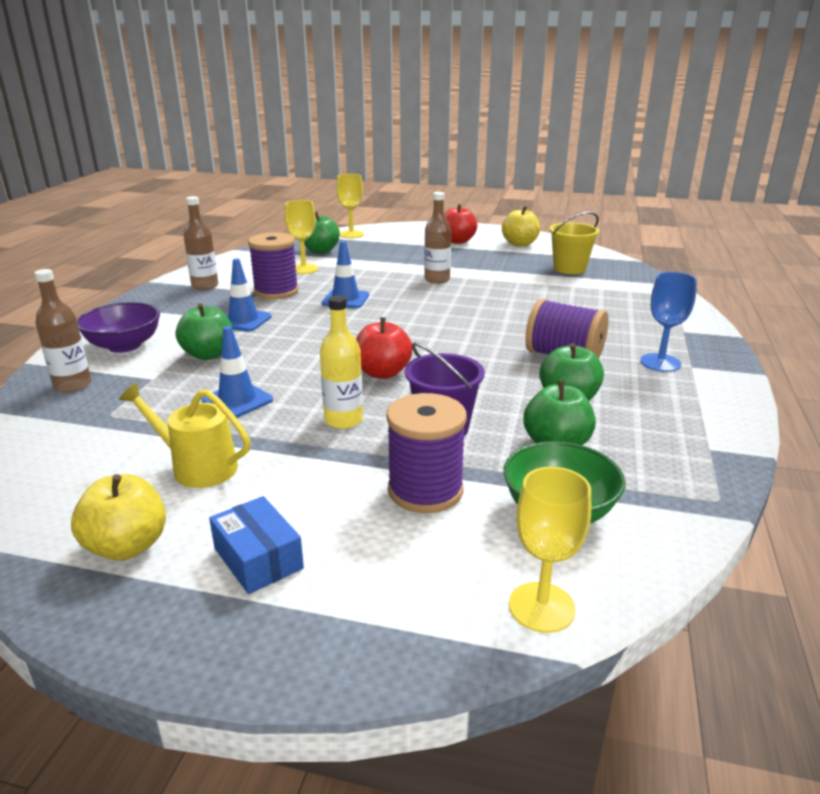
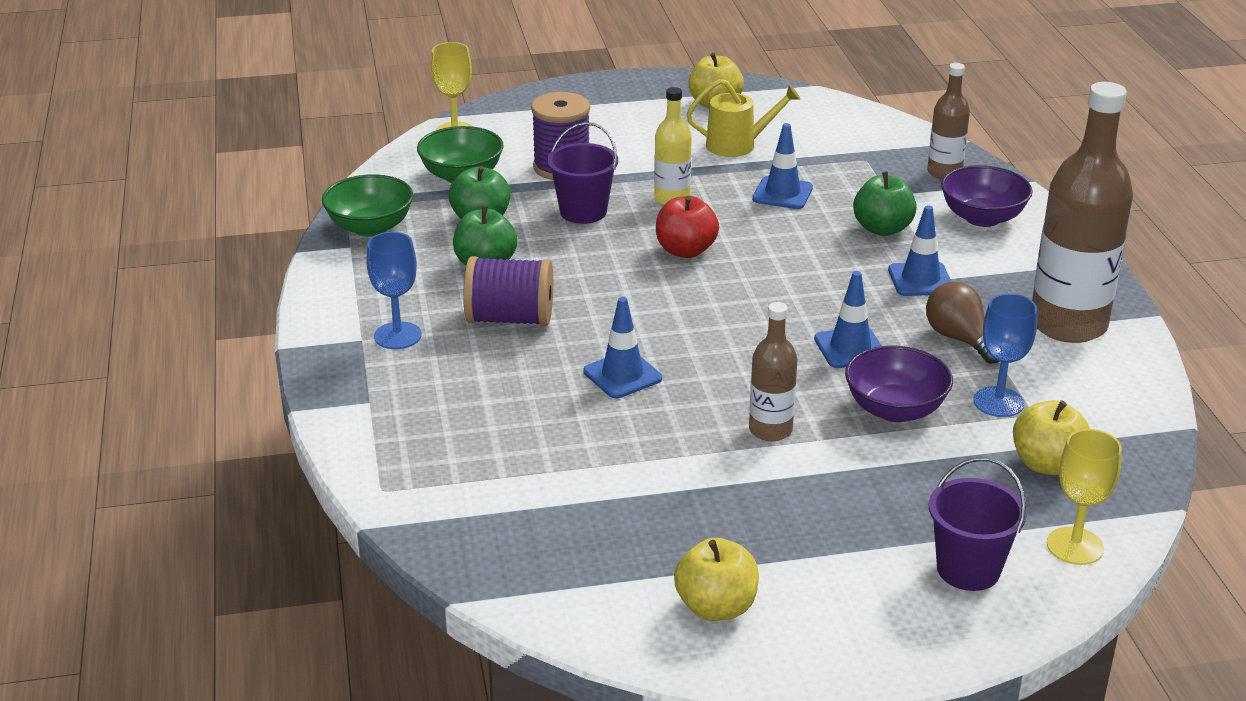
camera: 155 degrees right, 5 degrees up
(205, 286) = (1068, 325): brown bottle -> brown bottle, size x1.93
(258, 558) = (632, 115): blue box -> none
(276, 291) = (960, 339): purple spool -> brown light bulb
(304, 269) = (998, 402): yellow goblet -> blue goblet
(320, 251) = (1046, 464): green apple -> yellow apple
(360, 275) = (895, 409): none -> purple bowl
(403, 236) = (968, 569): none -> purple bucket
(457, 241) = (846, 580): red apple -> none
(501, 313) = (622, 375): none -> blue traffic cone
(569, 269) = (575, 528): yellow bucket -> none
(686, 465) = (370, 227): none -> green bowl

